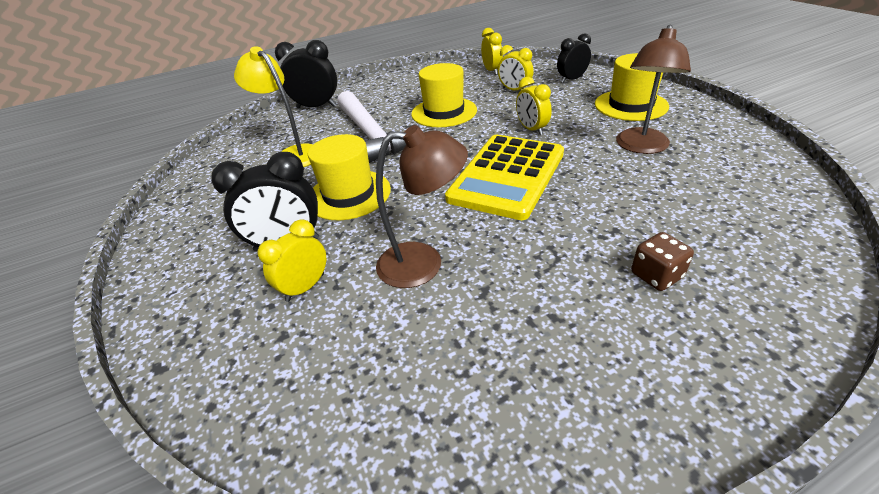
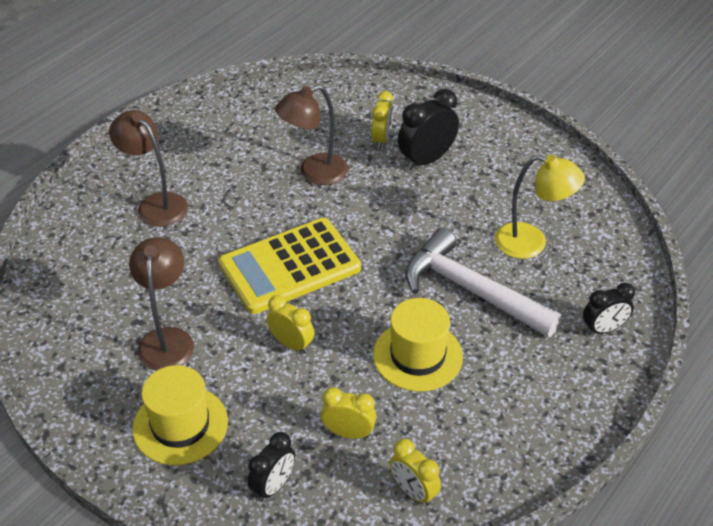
camera: 150 degrees right, 5 degrees up
(316, 107) = (603, 329): black clock -> black clock, size x0.66
(349, 194) = (422, 211): yellow hat -> none
(507, 176) = (290, 266): yellow calculator -> yellow calculator turned 120 degrees counterclockwise
(656, 275) = (155, 204): brown dice -> brown lamp

